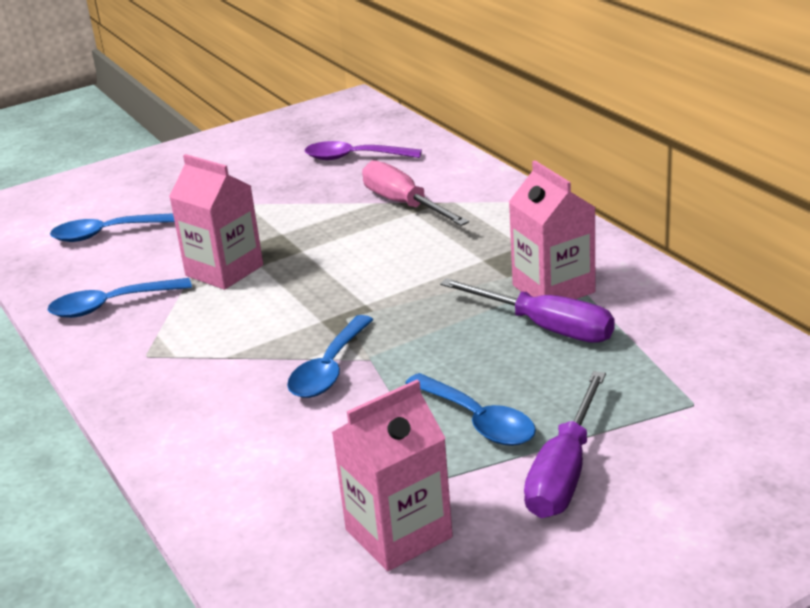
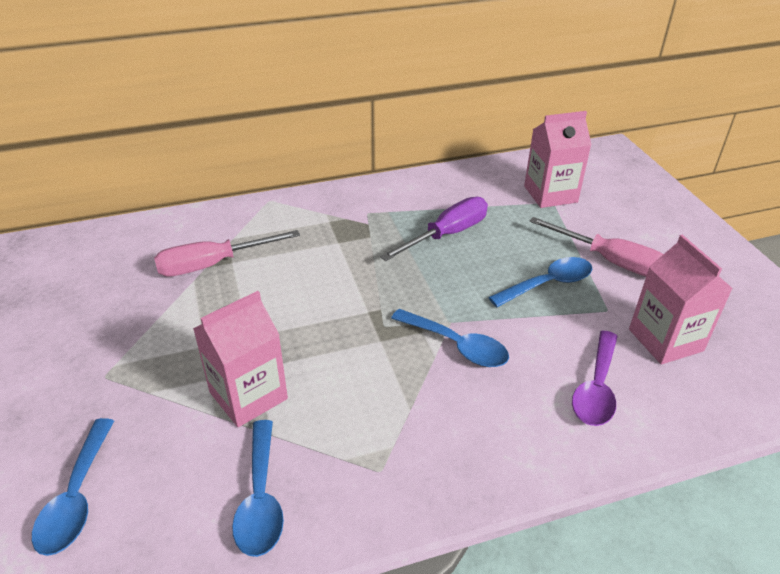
camera: 80 degrees left, 10 degrees up
(354, 158) = (88, 278): purple spoon -> purple spoon (596, 388)
(553, 289) = (399, 221): pink carton -> pink carton (550, 194)
(564, 472) = (609, 261): purple screwdriver -> pink screwdriver

